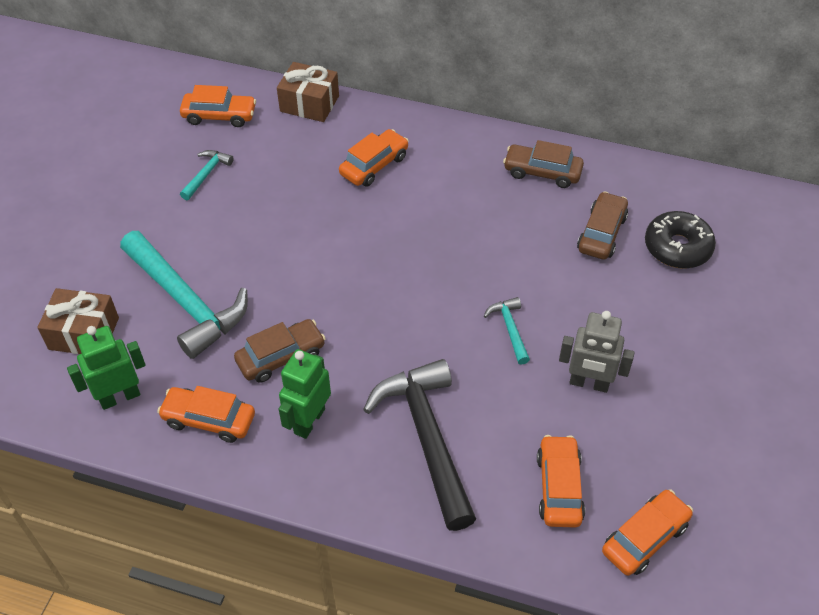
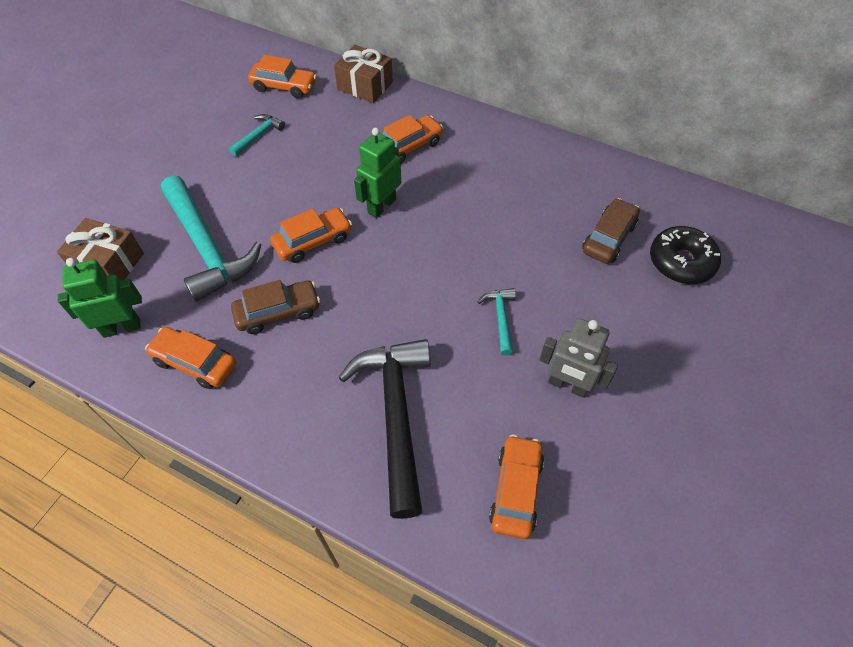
camera: 10 degrees right, 5 degrees up
(309, 421) = (287, 379): green robot -> green robot (381, 206)
(542, 172) = (563, 173): brown car -> none
(645, 538) = (594, 562): orange car -> orange car (313, 241)

